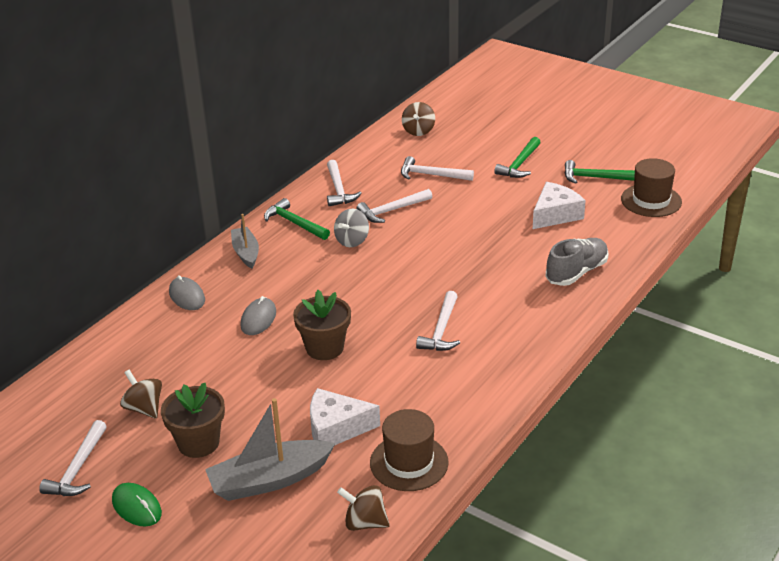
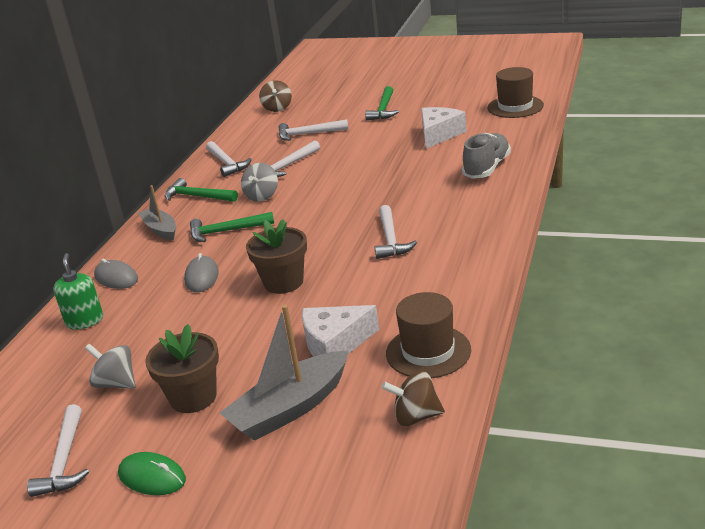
camera: 15 degrees left, 5 degrees down
(143, 335) = (85, 321): none -> green soap dispenser
(144, 408) = (116, 383): brown spinning top -> grey spinning top
(595, 177) = (456, 103): green hammer -> green hammer (226, 231)

